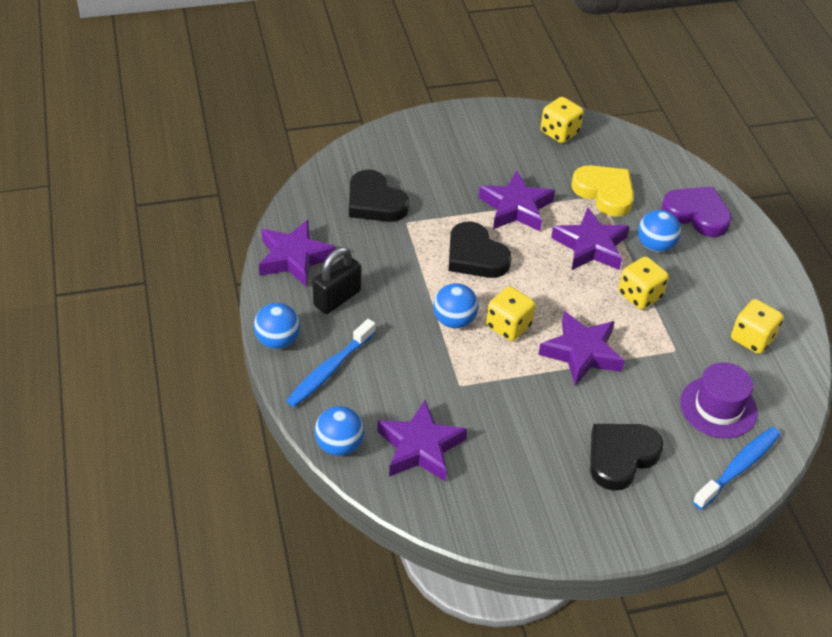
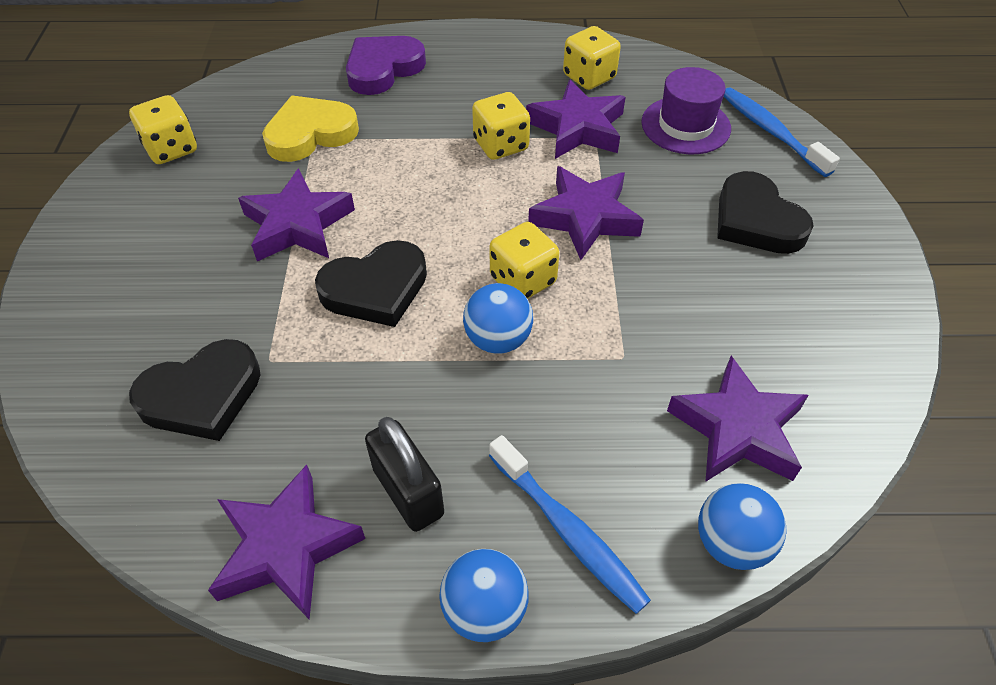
camera: 75 degrees left, 5 degrees up
(590, 246) = (402, 168): purple star -> purple star (577, 128)
(655, 246) = (422, 113): blue ball -> none

